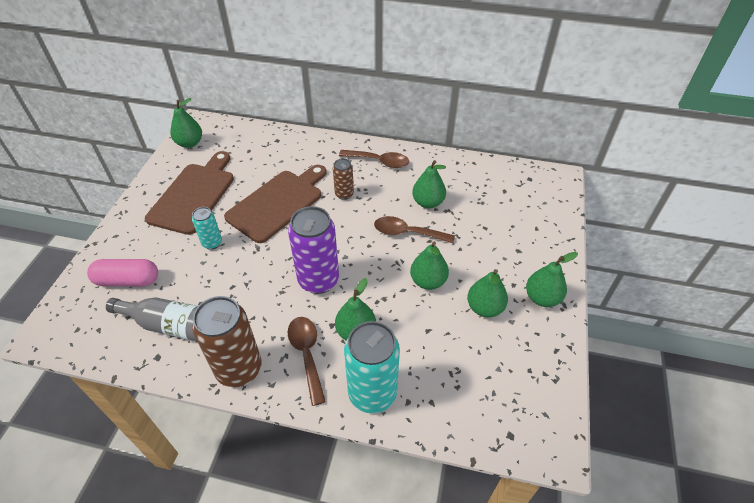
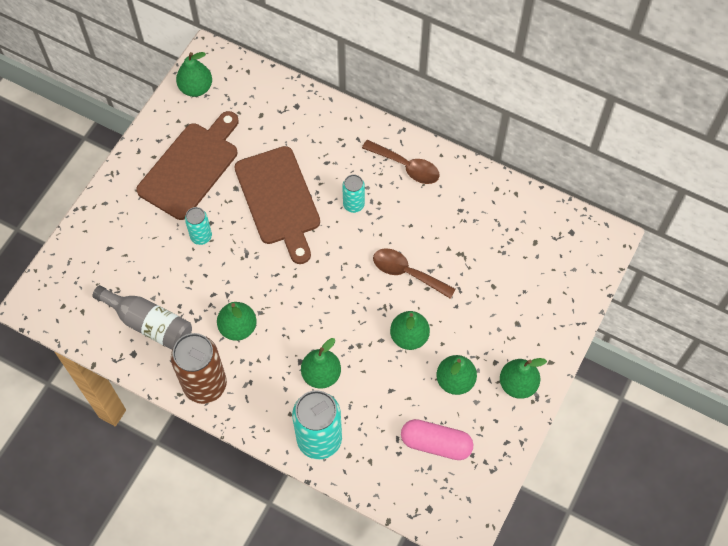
camera: 15 degrees right, 15 degrees up
(128, 280) = (113, 262): pink capsule -> pink capsule (436, 443)
(278, 203) = (279, 200): brown cutting board -> brown cutting board turned 105 degrees clockwise
(307, 355) = (269, 386): brown spoon -> none
(318, 280) = (299, 308): purple can -> none
(344, 194) = (353, 205): brown can -> turquoise can
(428, 202) = (442, 238): green pear -> green pear (238, 327)

